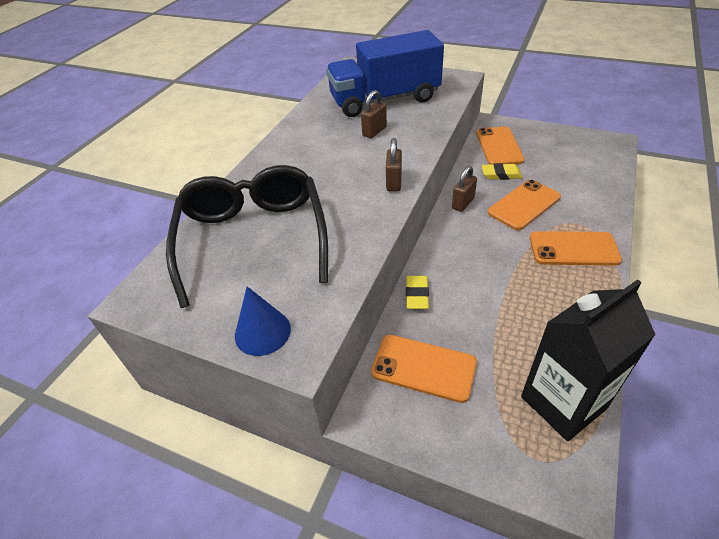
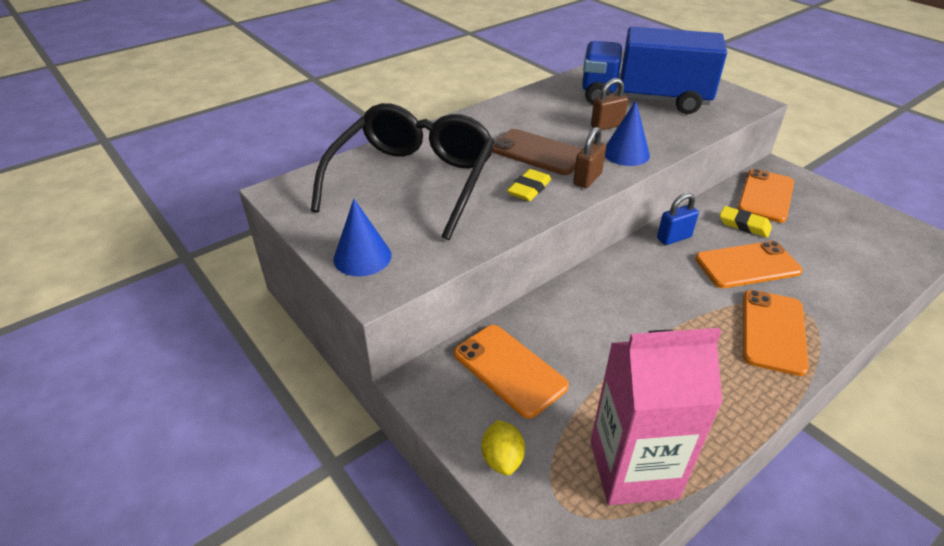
camera: 25 degrees right, 5 degrees down
(339, 173) = (538, 152): none -> brown phone
(405, 150) = (626, 153): none -> blue cone
(417, 295) = (553, 303): yellow eraser -> yellow eraser (529, 189)
(463, 203) = (674, 238): brown padlock -> blue padlock
(471, 447) = (502, 459): none -> yellow lemon
(563, 402) = (633, 469): black carton -> pink carton
(573, 249) = (773, 331): orange phone -> orange phone turned 75 degrees clockwise

